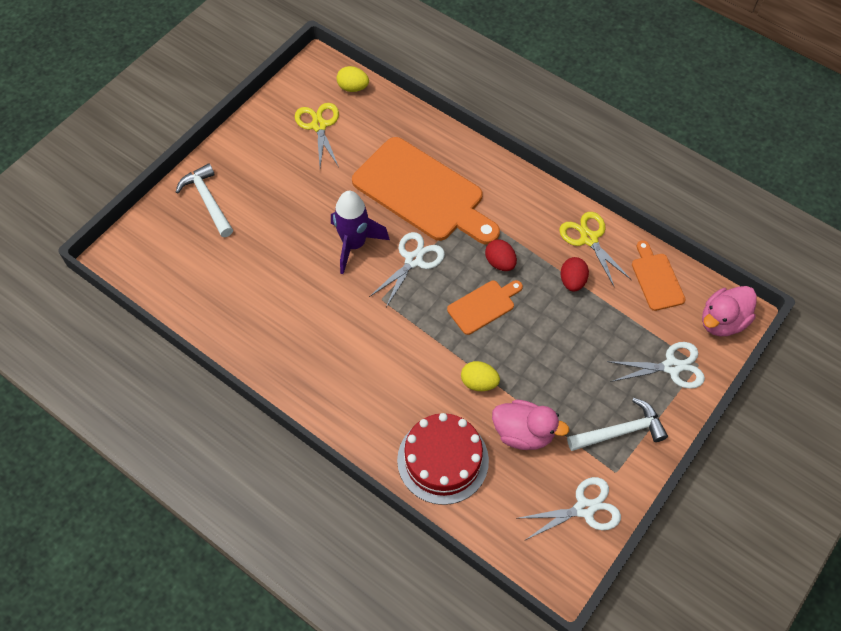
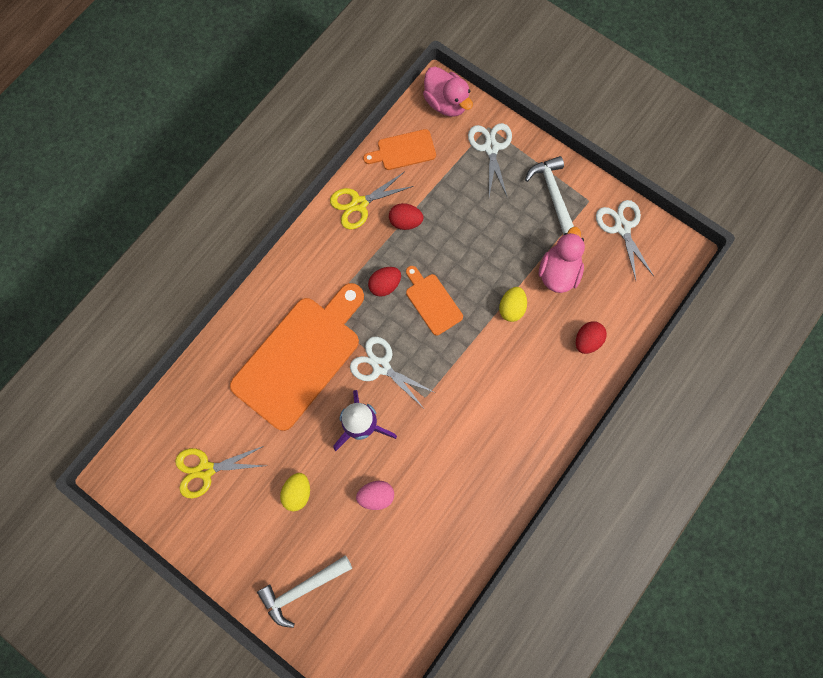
camera: 90 degrees left, 15 degrees up
(286, 257) = (376, 495): none -> pink egg
(353, 88) = (154, 434): yellow egg -> yellow egg (298, 492)
(443, 460) = (587, 340): red cake -> red egg

